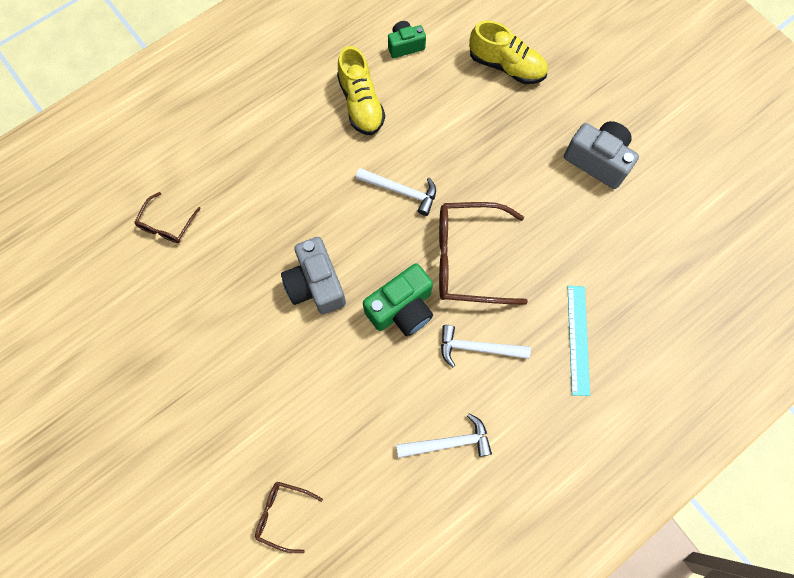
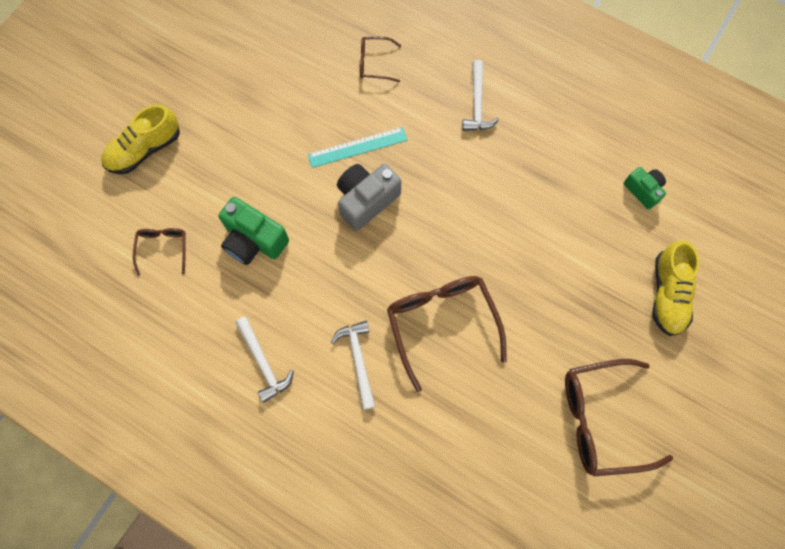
camera: 70 degrees right, 0 degrees up
(361, 104) = (560, 173): yellow shoe -> yellow shoe (145, 149)
(402, 191) = (485, 241): white hammer -> white hammer (477, 104)
(402, 308) = (371, 281): green camera -> green camera (254, 240)
(578, 339) = (400, 453): turquoise ruler -> turquoise ruler (357, 147)
(597, 160) = (601, 419): grey camera -> brown glasses

